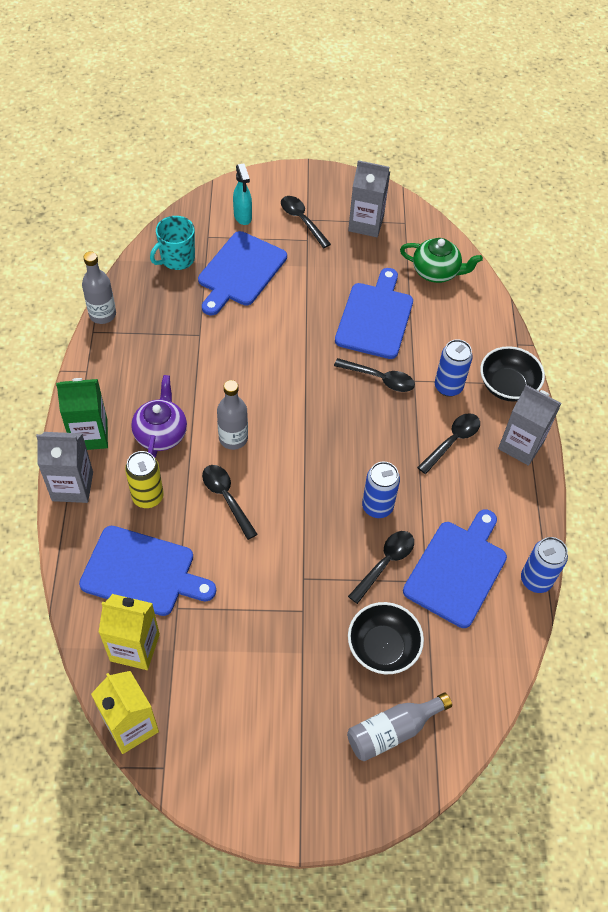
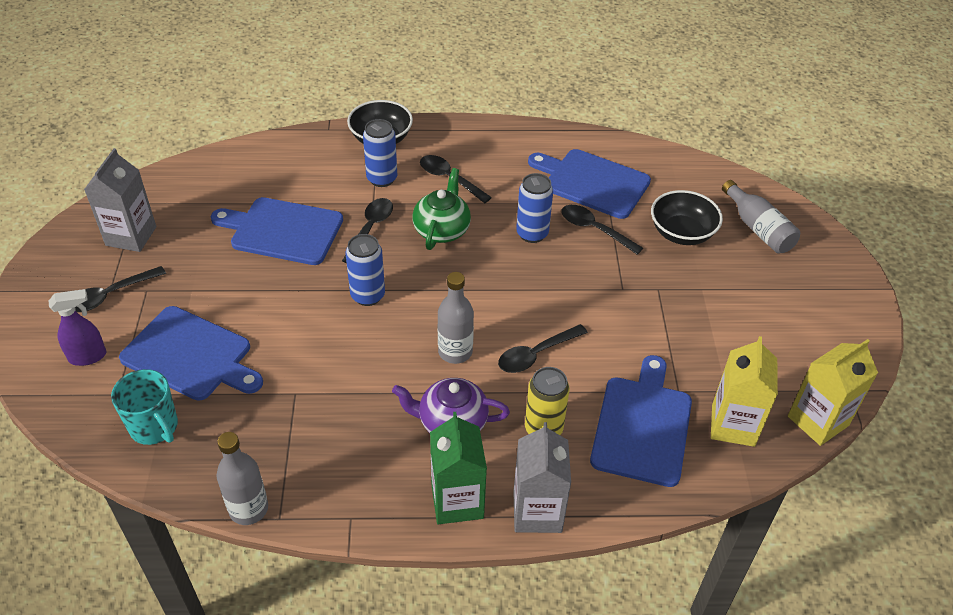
camera: 90 degrees left, 10 degrees down
(243, 217) = (88, 356): turquoise spray bottle -> purple spray bottle
(436, 272) = (220, 180): green teapot -> green teapot (442, 230)
(521, 445) = (452, 135): grey carton -> none
(535, 580) = (593, 136): blue can -> blue can (368, 295)

